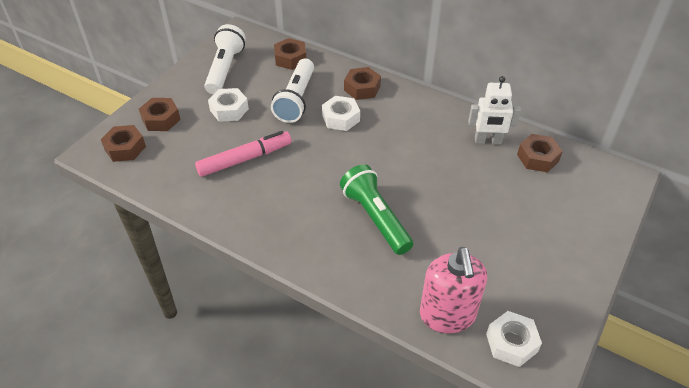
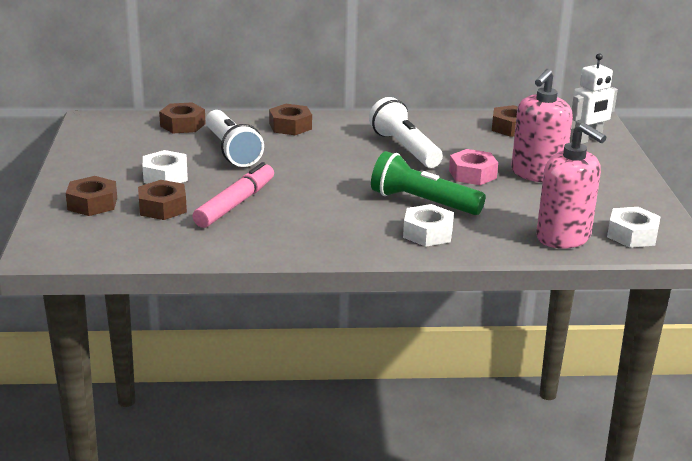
camera: 35 degrees left, 20 degrees down
(125, 148) = (80, 235): brown nut -> brown nut (162, 207)
(225, 69) = (116, 149): white flashlight -> white flashlight (405, 148)
(341, 118) = (297, 151): white nut -> white nut (427, 233)
(447, 202) = (472, 174): none -> pink nut
(488, 141) = (456, 129): white robot -> white robot (587, 140)
(503, 225) = (537, 174): none -> pink soap dispenser

